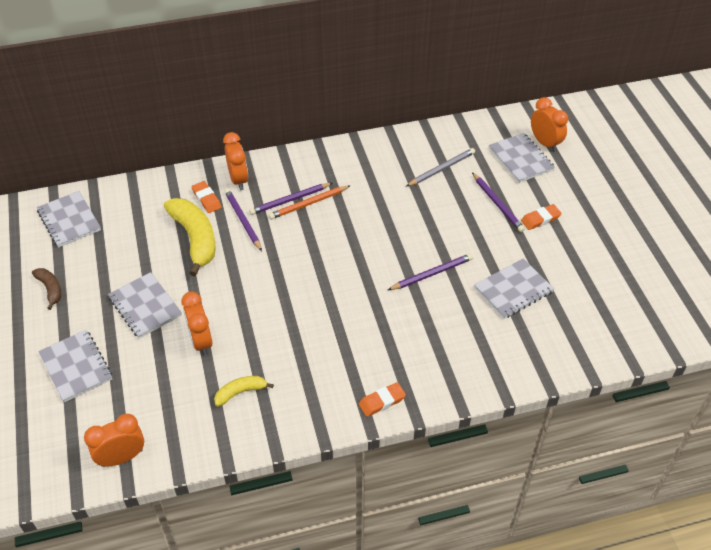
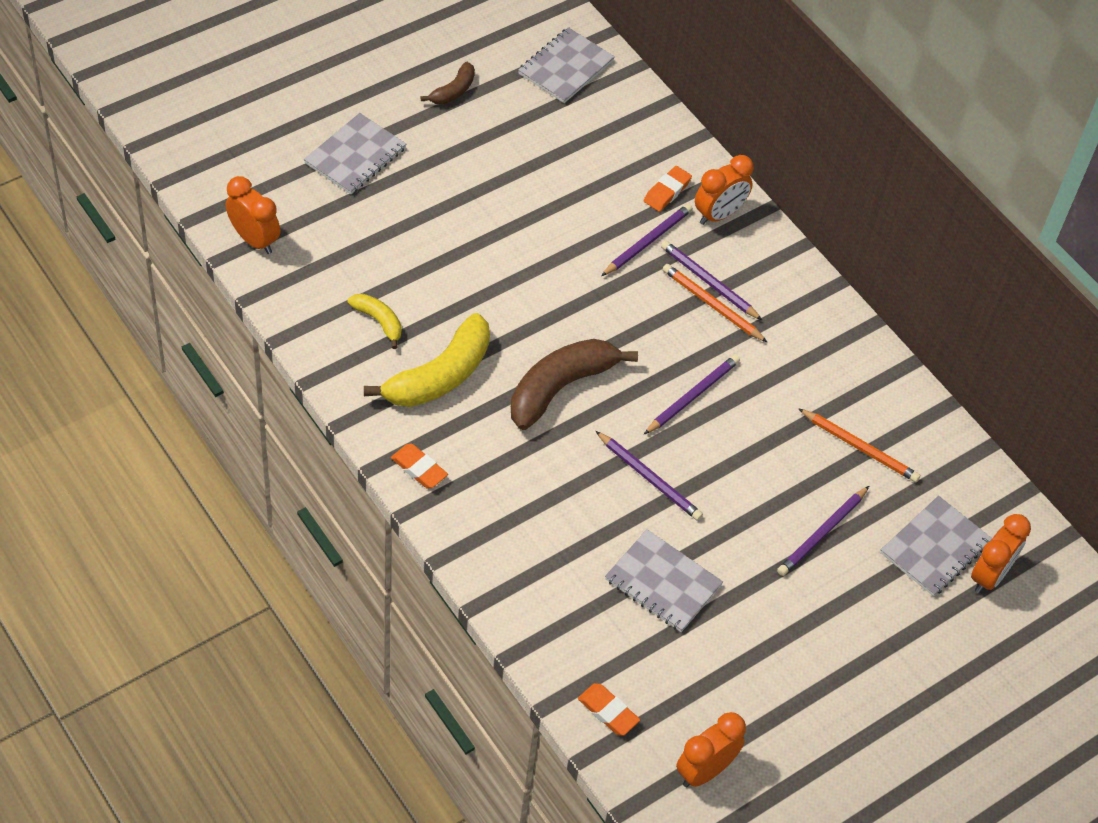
camera: 65 degrees right, 5 degrees up
(145, 306) = (466, 188): grey notebook -> none
(195, 239) = (593, 202): yellow banana -> yellow banana (439, 376)
(201, 341) = (436, 260): orange clock -> orange clock (705, 770)
(343, 300) = (560, 387): none -> brown banana
(375, 234) = (692, 396): none -> purple pencil
(441, 169) = (860, 447): grey pencil -> orange pencil
(540, 219) = (817, 595): orange eraser -> orange eraser (608, 712)

